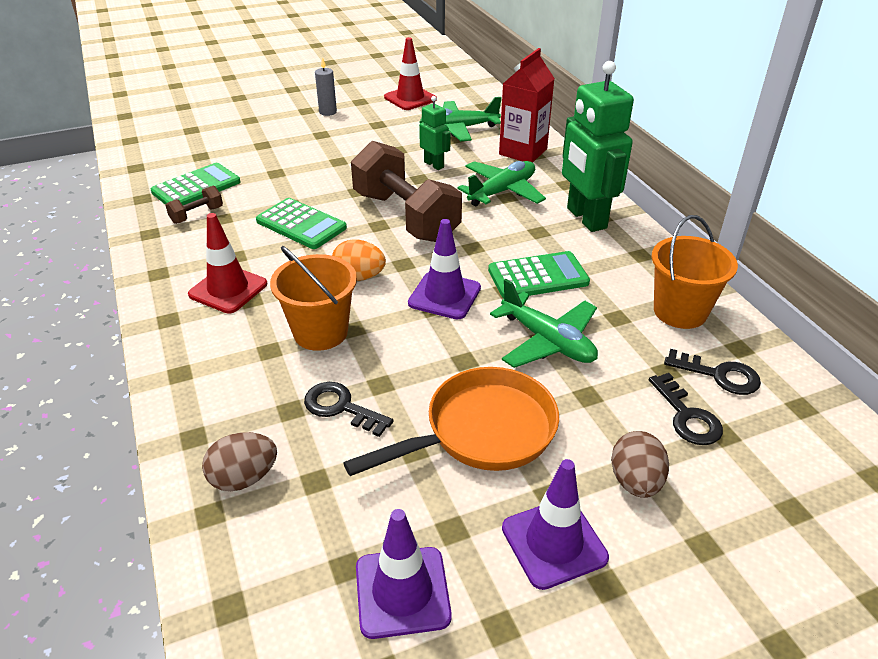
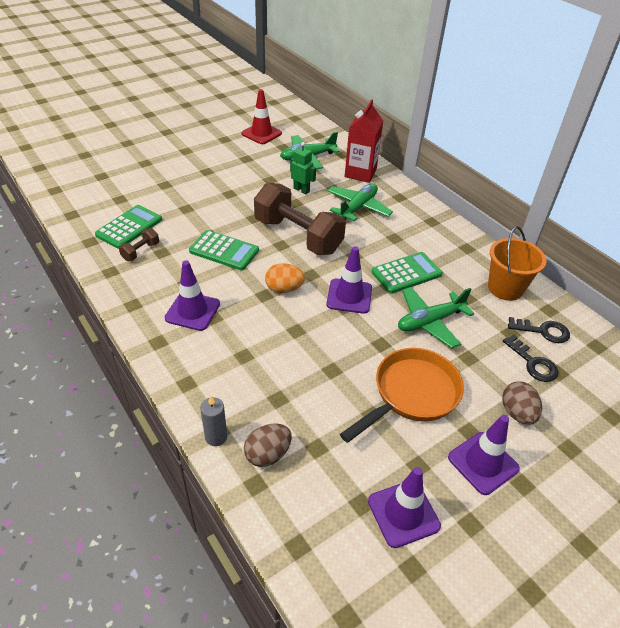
camera: 15 degrees left, 5 degrees up
(228, 289) = (192, 311): red traffic cone -> purple traffic cone
(320, 332) = (274, 336): orange bucket -> none
(328, 112) = (203, 151): grey candle -> grey candle (216, 437)
(341, 407) = (312, 391): black key -> none
(547, 341) = (430, 322): green plane -> green plane turned 120 degrees clockwise
(585, 218) = (422, 223): green robot -> none

